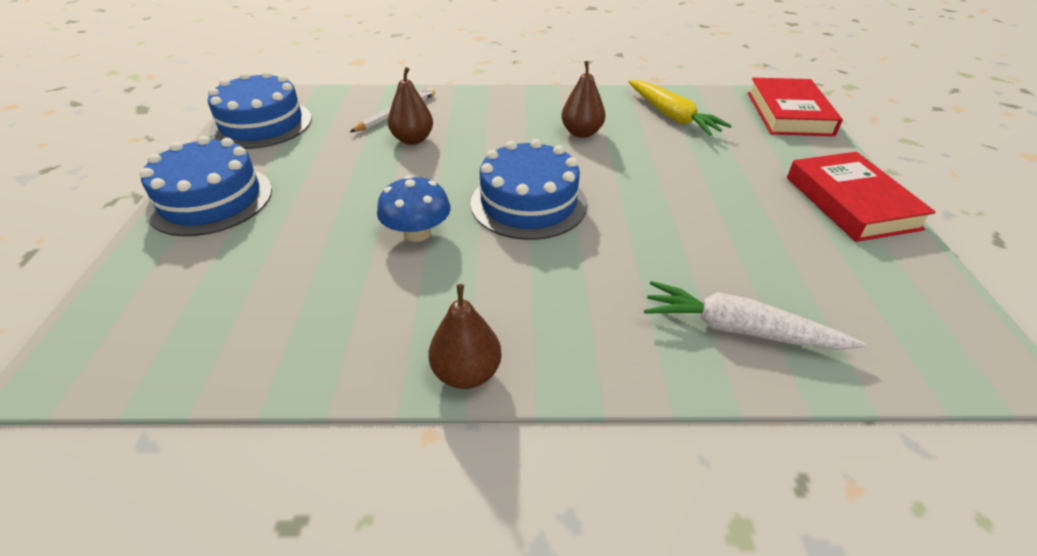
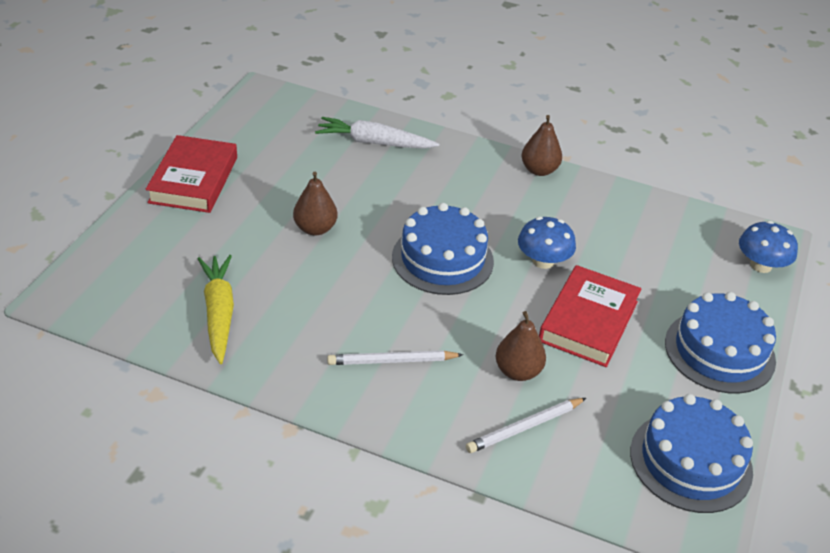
camera: 160 degrees left, 0 degrees up
(107, 317) = (761, 265): none -> blue mushroom
(517, 122) = (392, 361): none -> white pencil
(581, 133) = (336, 322): brown pear -> brown pear (315, 229)
(739, 329) = (374, 142): white carrot -> white carrot turned 150 degrees clockwise
(789, 113) = (95, 275): red book -> red book (588, 321)

